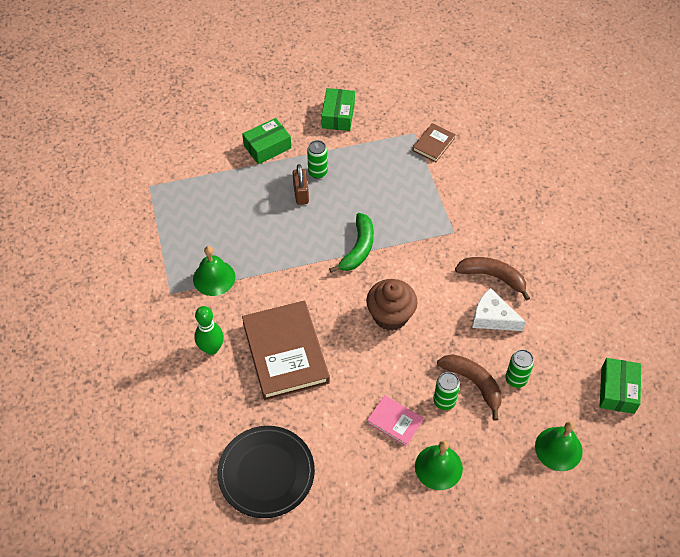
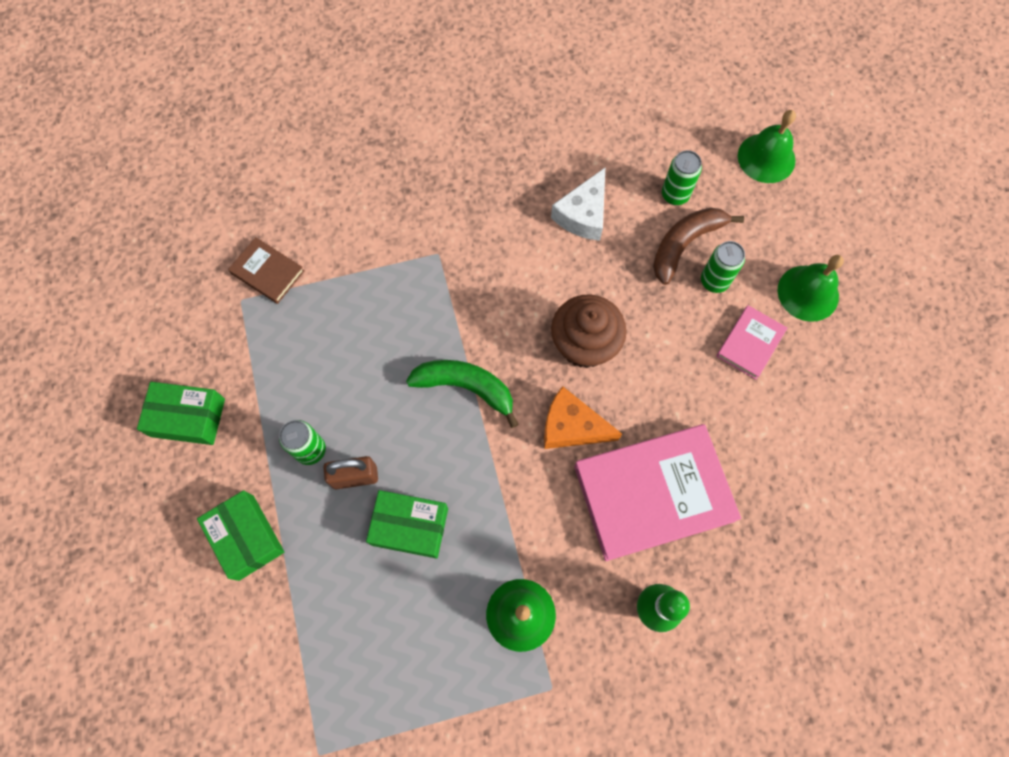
camera: 90 degrees left, 15 degrees up
(266, 473) = (846, 514): black plate -> none
(285, 352) = (653, 493): brown book -> pink book
(331, 307) = (572, 426): none -> orange cheese
(493, 277) = (516, 209): brown banana -> none
(617, 390) = (681, 87): green box -> green box (410, 526)

